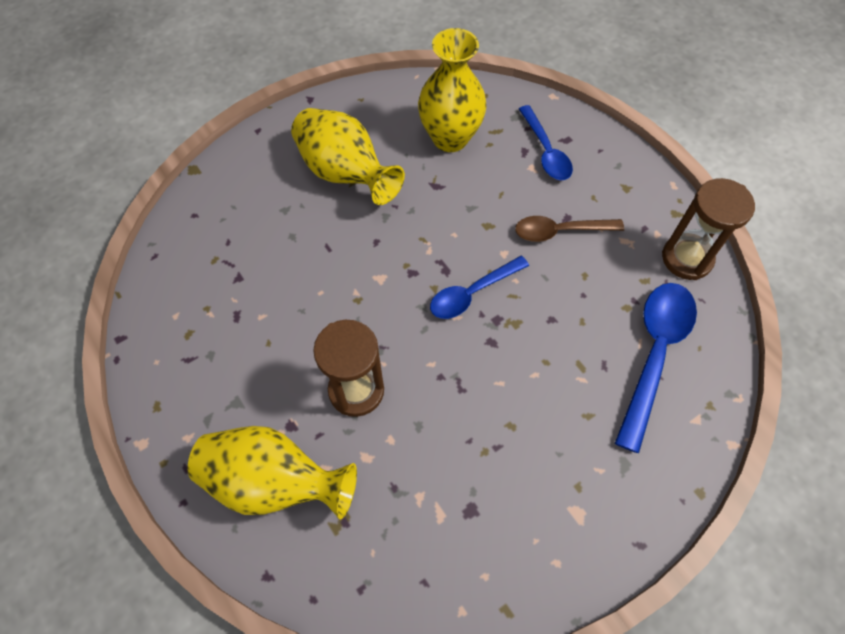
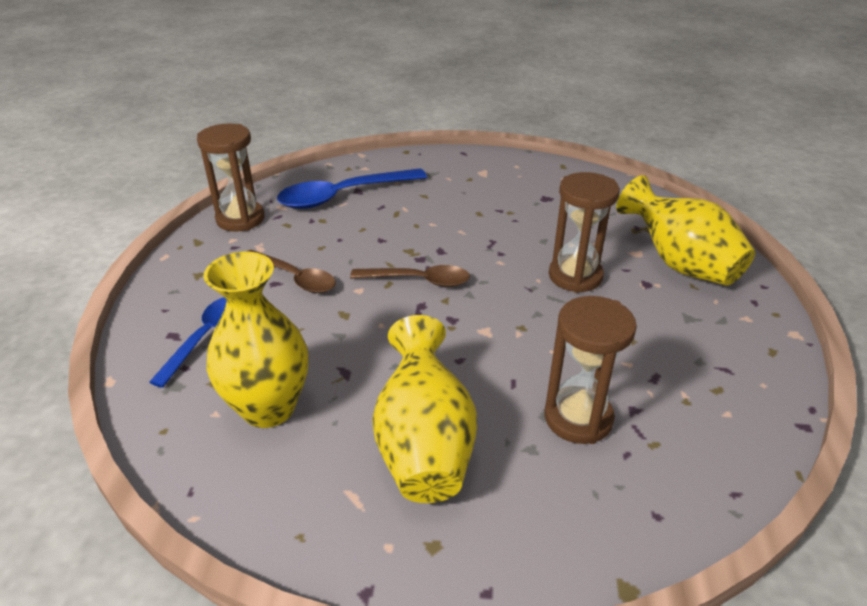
camera: 140 degrees left, 25 degrees down
(270, 247) = (578, 418): none -> brown hourglass
(472, 293) = (419, 280): blue spoon -> brown spoon

